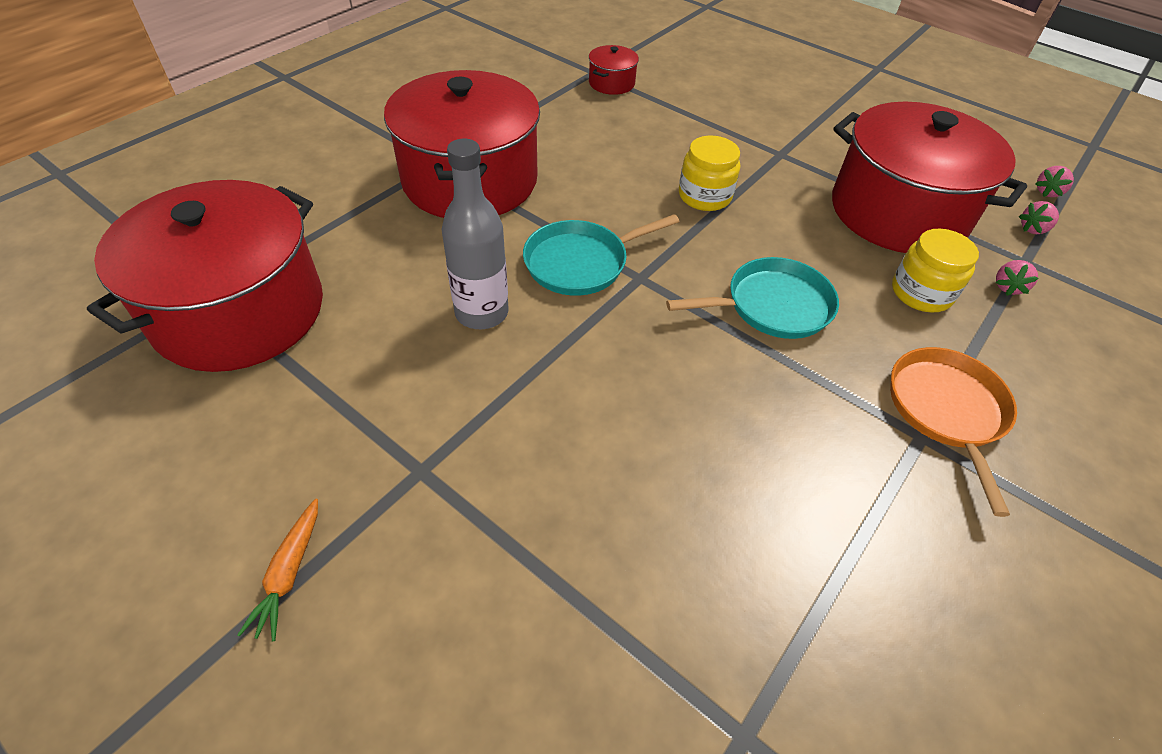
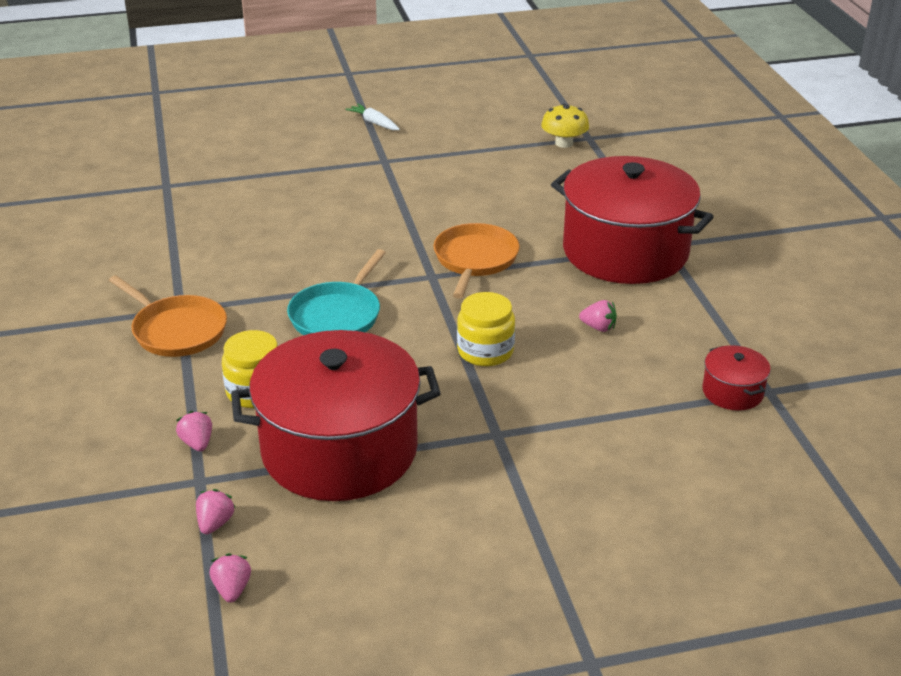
camera: 130 degrees right, 15 degrees down
(239, 311) = (564, 143): red pot -> yellow mushroom
(289, 573) = (374, 123): orange carrot -> white carrot
(481, 313) = (472, 209): grey bottle -> none
(580, 263) = (475, 259): turquoise pan -> orange pan
(604, 155) = (598, 327): none -> pink strawberry

